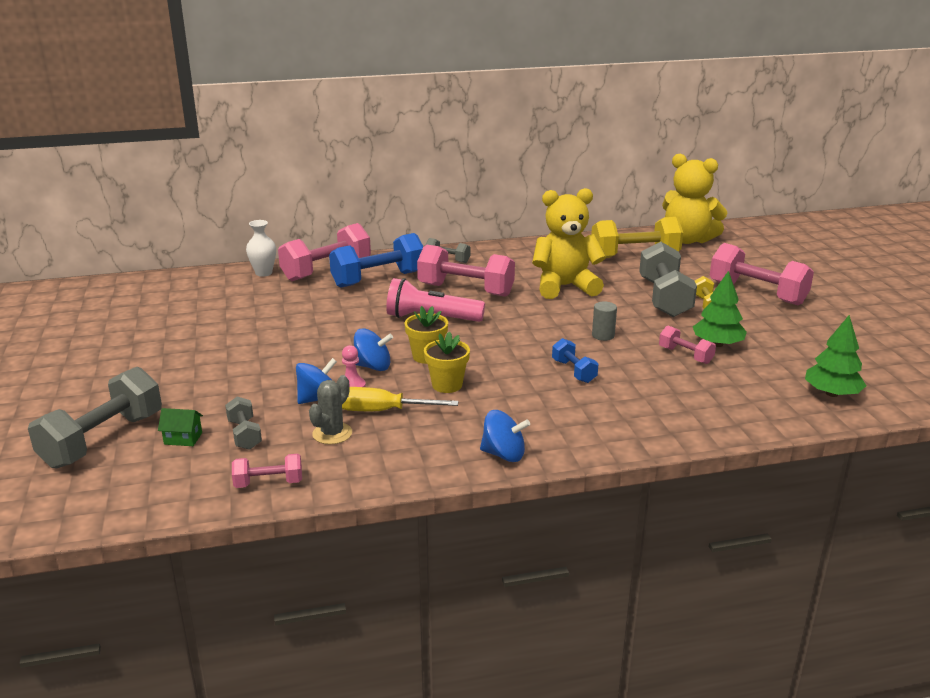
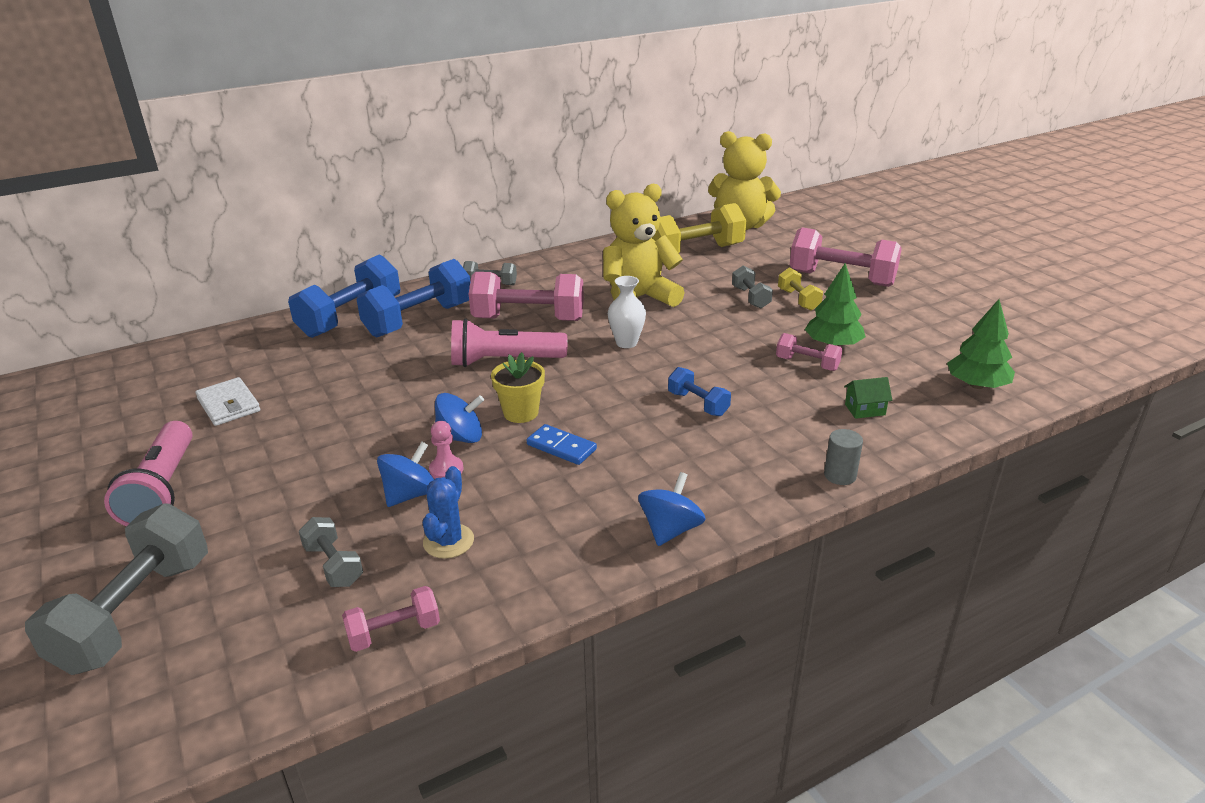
camera: 15 degrees left, 5 degrees up
(147, 367) = (162, 489): none -> pink flashlight
(183, 438) = (251, 587): green house -> green house (865, 409)
(213, 319) = (228, 405): none -> white wallet
(263, 273) = (271, 331): white vase -> white vase (626, 343)
(326, 270) = (350, 317): pink dumbbell -> blue dumbbell
(332, 433) = (448, 541): grey cactus -> blue cactus
(382, 411) = (498, 497): yellow screwdriver -> none
(447, 385) = (561, 447): yellow flower pot -> blue domino
(504, 454) = (670, 529): blue spinning top -> blue spinning top turned 60 degrees counterclockwise
(603, 335) = (708, 353): grey cylinder -> grey cylinder (840, 475)
(664, 298) = (750, 298): grey dumbbell -> grey dumbbell, size x0.51

